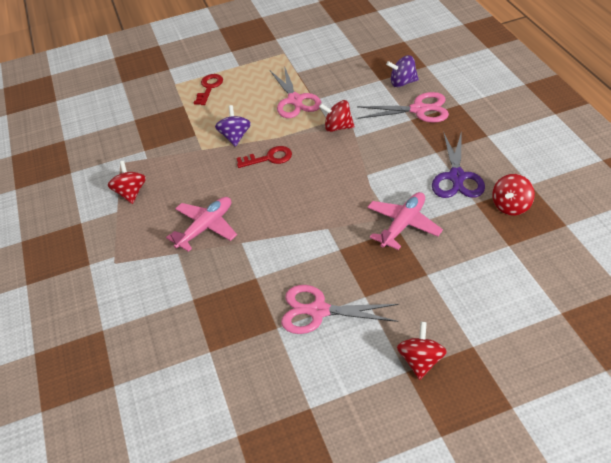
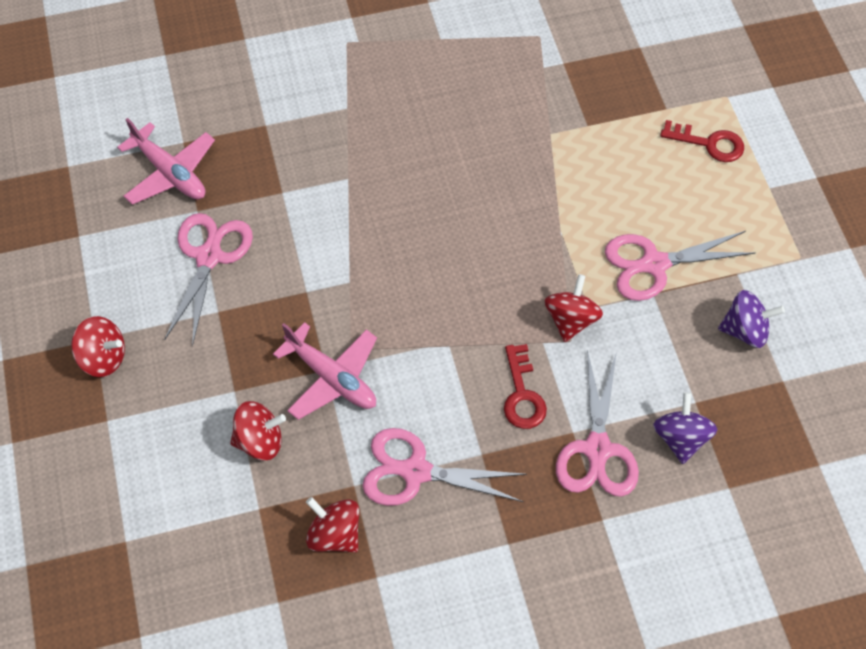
camera: 90 degrees right, 15 degrees up
(131, 193) = (472, 52): red spinning top -> red spinning top (260, 440)
(206, 227) = (385, 138): pink plane -> pink plane (170, 173)
(235, 137) = (573, 177): purple spinning top -> purple spinning top (745, 330)
(269, 158) = (513, 219): red key -> red key (522, 394)
(457, 177) = (416, 471): purple scissors -> pink scissors

